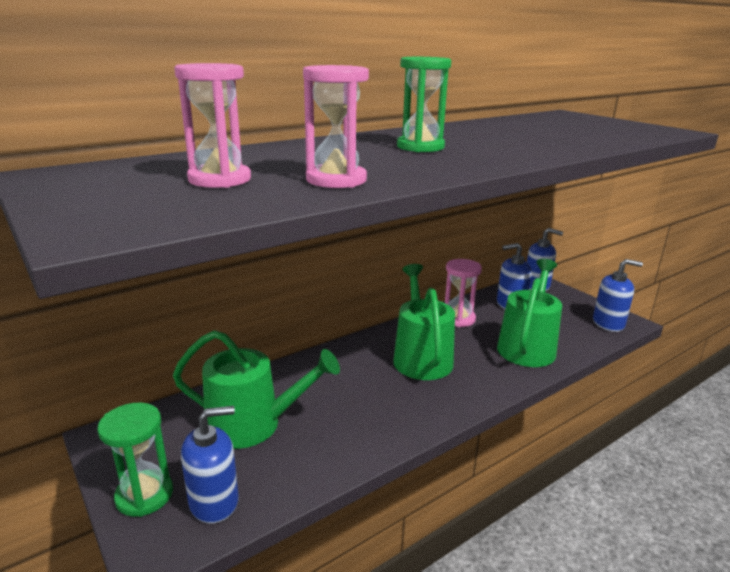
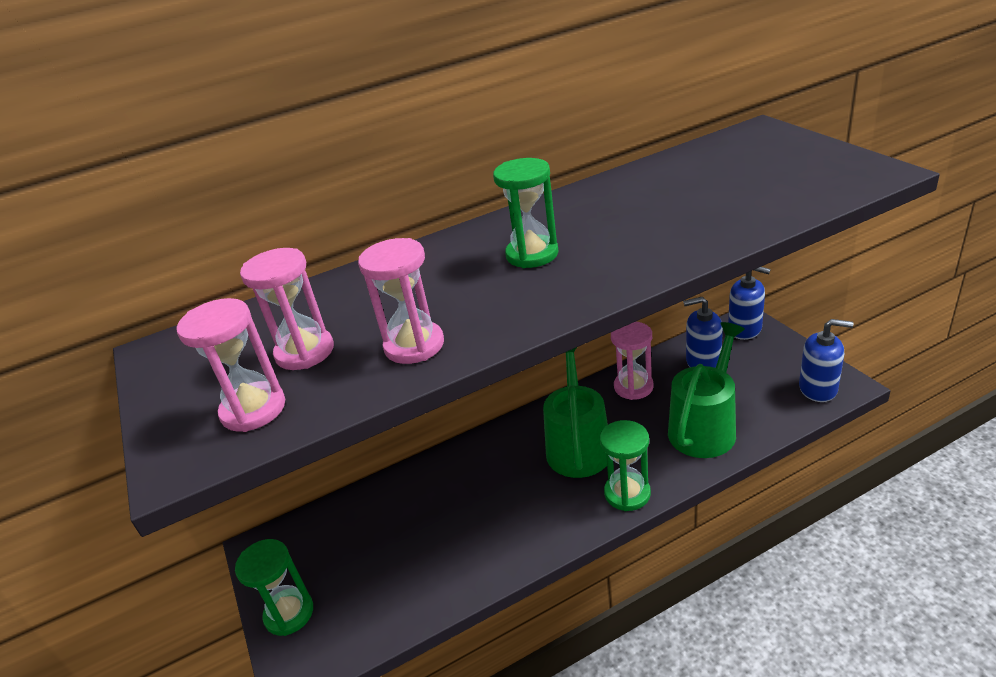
camera: 15 degrees right, 10 degrees up
(174, 206) = (253, 409): none -> pink hourglass
(214, 501) = (348, 622): blue soap dispenser -> none
(252, 424) = (391, 535): green watering can -> none
(475, 391) = (627, 493): none -> green hourglass

